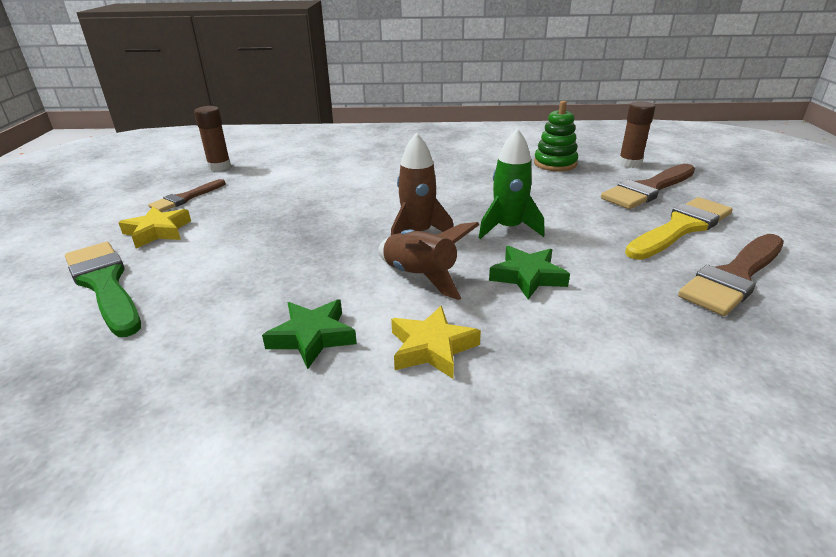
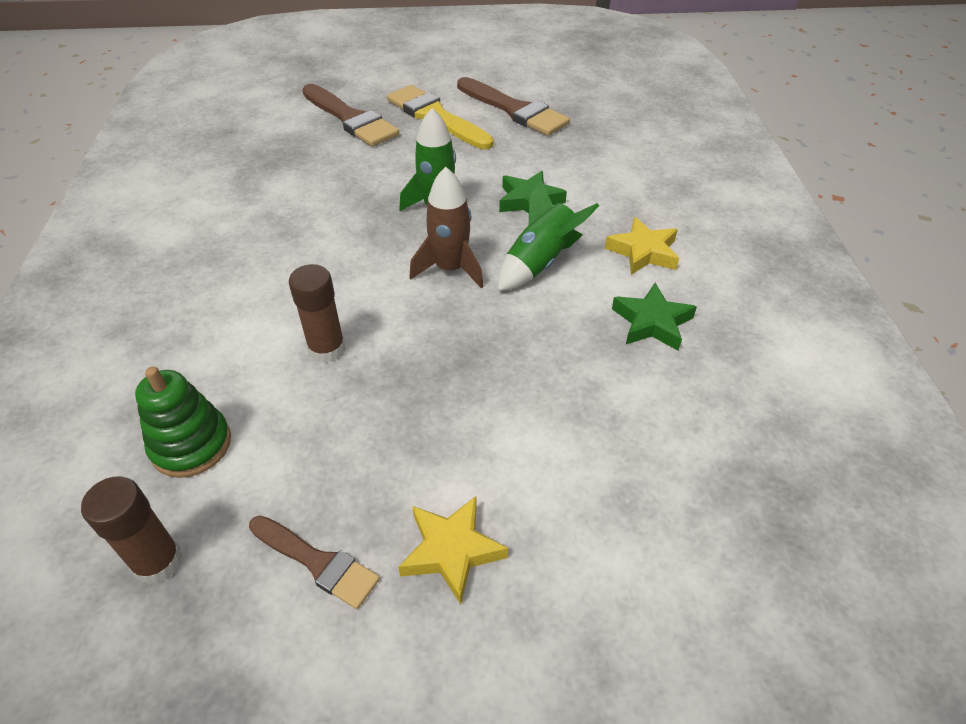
camera: 95 degrees left, 15 degrees up
(104, 284) = (607, 549): green brush -> none
(420, 277) = (540, 263): brown rocket -> green rocket
(555, 164) = (264, 166): green stacking toy -> green stacking toy (191, 445)
(629, 163) = (278, 119): brown glue stick -> brown glue stick (327, 349)

